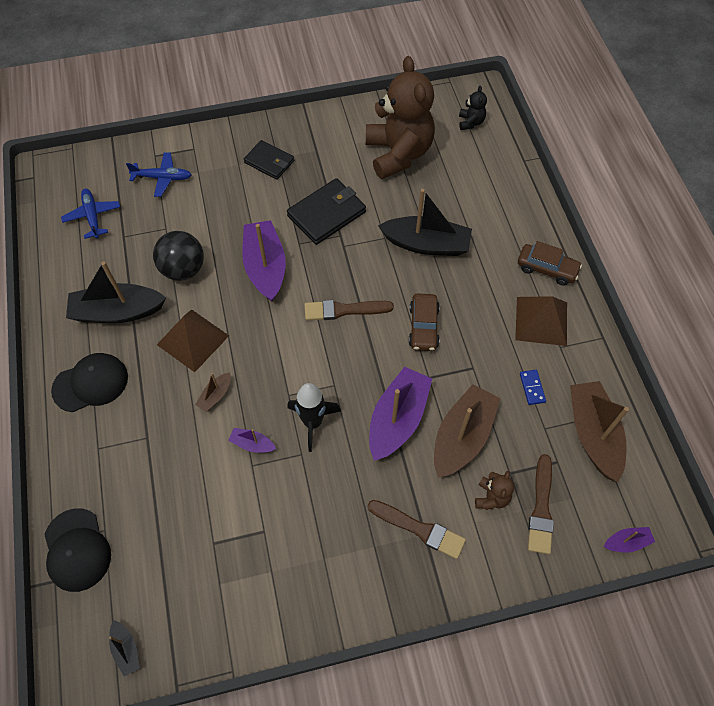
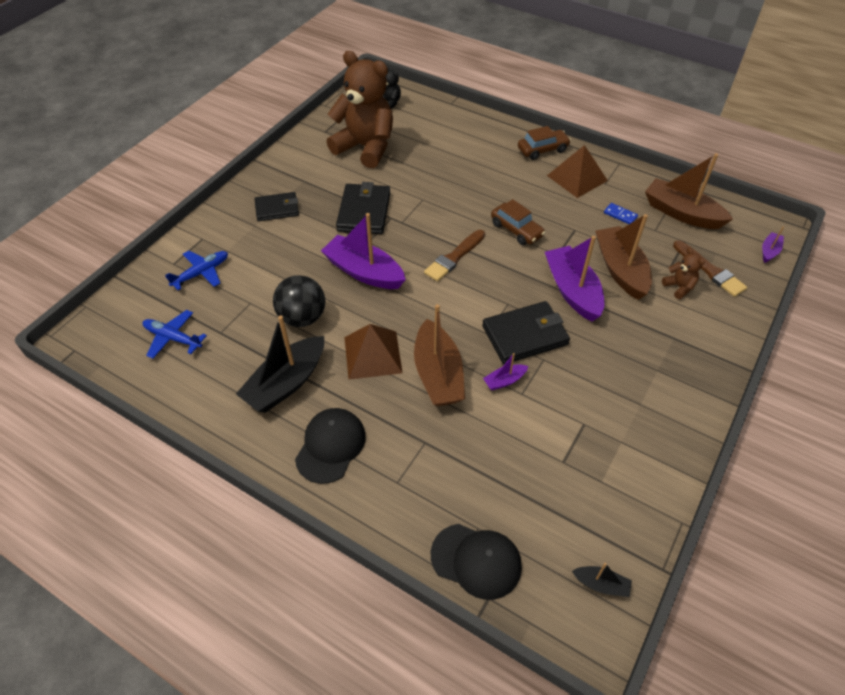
camera: 45 degrees left, 10 degrees down
(215, 395) = (438, 374): brown boat -> brown boat, size x2.17
(313, 422) = (525, 335): black rocket -> black wallet
(419, 529) = (667, 338): brown brush -> none
(426, 244) = (454, 185): black boat -> none

